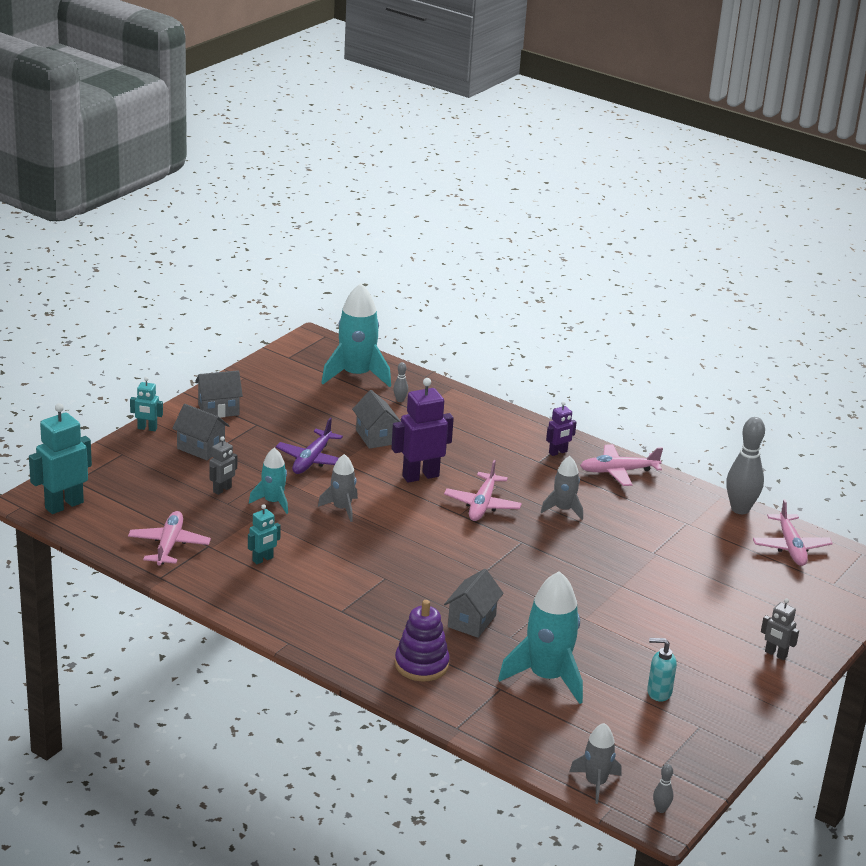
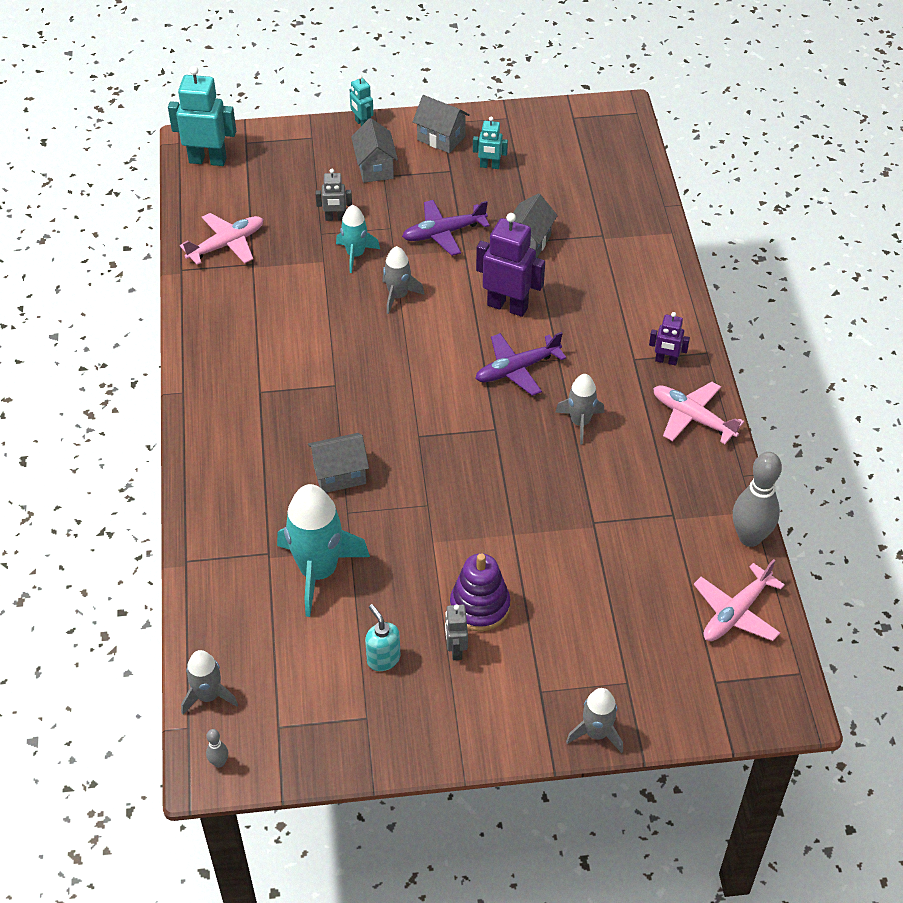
camera: 50 degrees right, 20 degrees up
(263, 559) = (272, 303): turquoise robot -> turquoise robot (489, 166)
(356, 375) = (604, 169): turquoise rocket -> none
(400, 400) = (604, 218): grey bowling pin -> none
(421, 664) = (244, 485): purple stacking toy -> purple stacking toy (480, 606)
(482, 504) = (517, 369): pink plane -> purple plane
(775, 654) = (542, 706): grey robot -> grey robot (456, 649)
(821, 646) = (596, 733): none -> grey rocket

